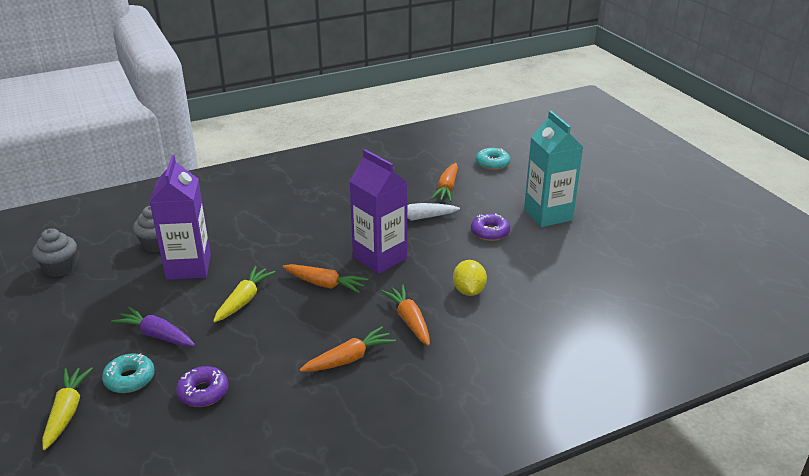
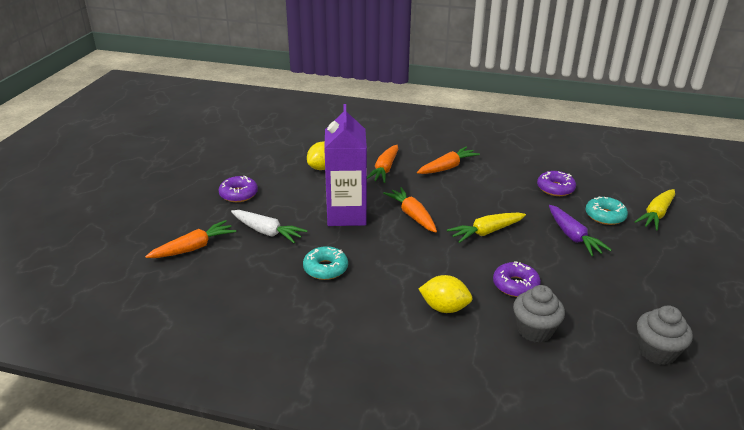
camera: 140 degrees left, 0 degrees up
(188, 267) = (515, 285): purple carton -> purple donut
(231, 230) = (444, 308): none -> yellow lemon
(349, 359) = (447, 167): orange carrot -> orange carrot turned 135 degrees clockwise
(492, 163) = (106, 252): turquoise donut -> turquoise donut (325, 268)
(548, 215) = (174, 186): turquoise carton -> none

